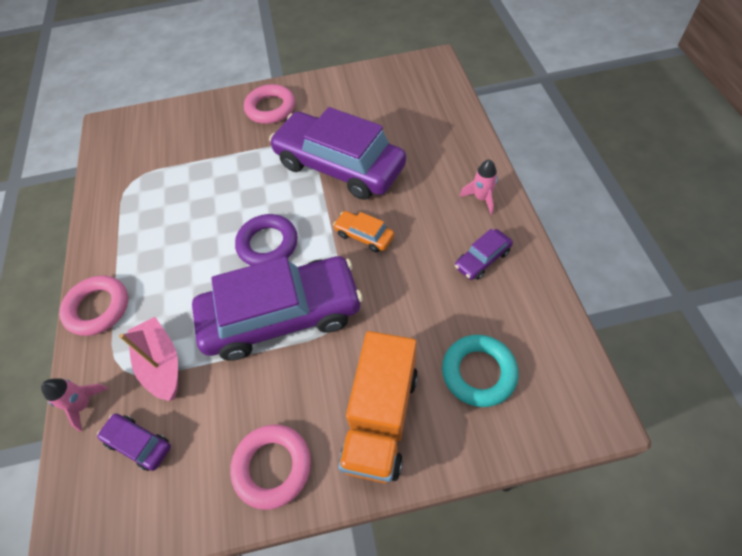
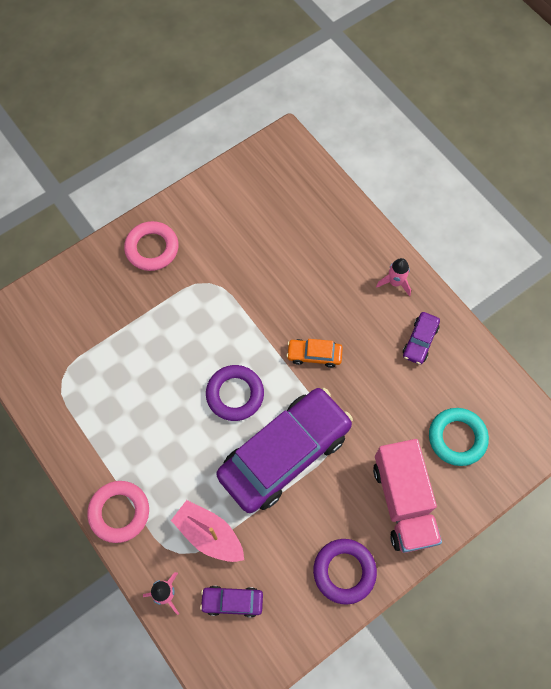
camera: 30 degrees left, 10 degrees up
(272, 467) = (344, 571): pink ring -> purple ring
(339, 166) = (255, 292): purple car -> none
(381, 417) = (403, 502): orange truck -> pink truck

